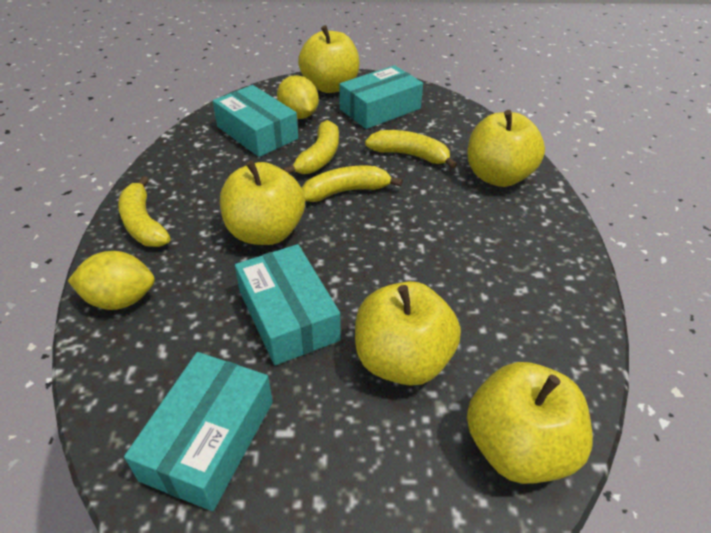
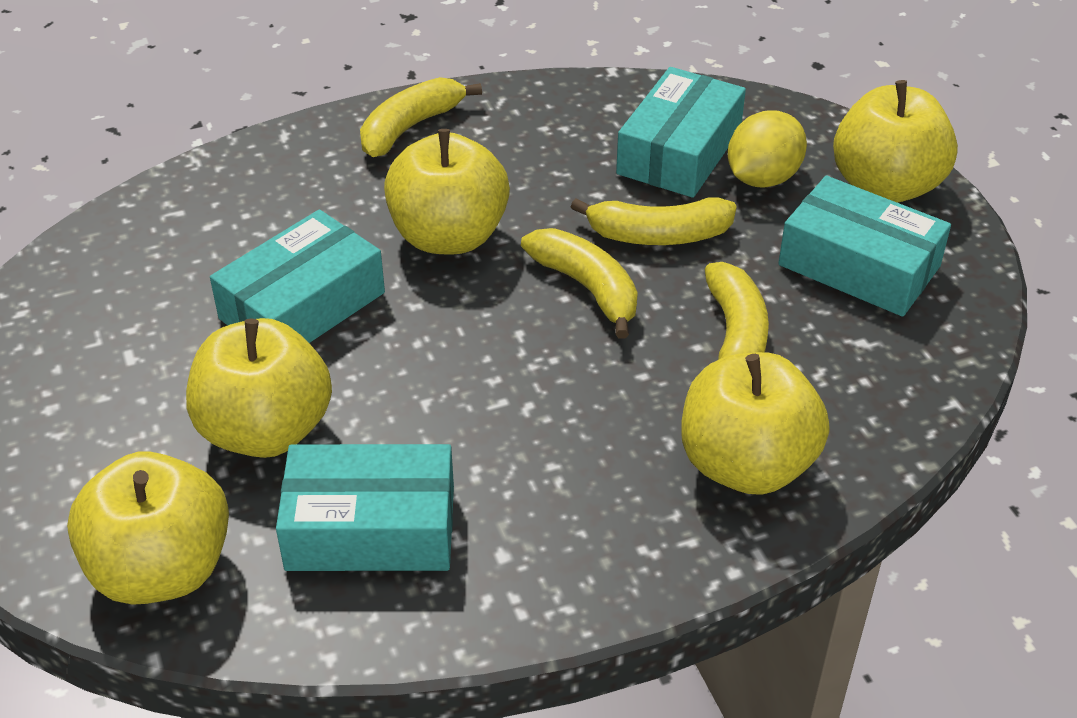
camera: 70 degrees right, 0 degrees up
(120, 299) = (274, 163): yellow lemon -> none
(209, 439) = (105, 302): turquoise box -> turquoise box (371, 528)

